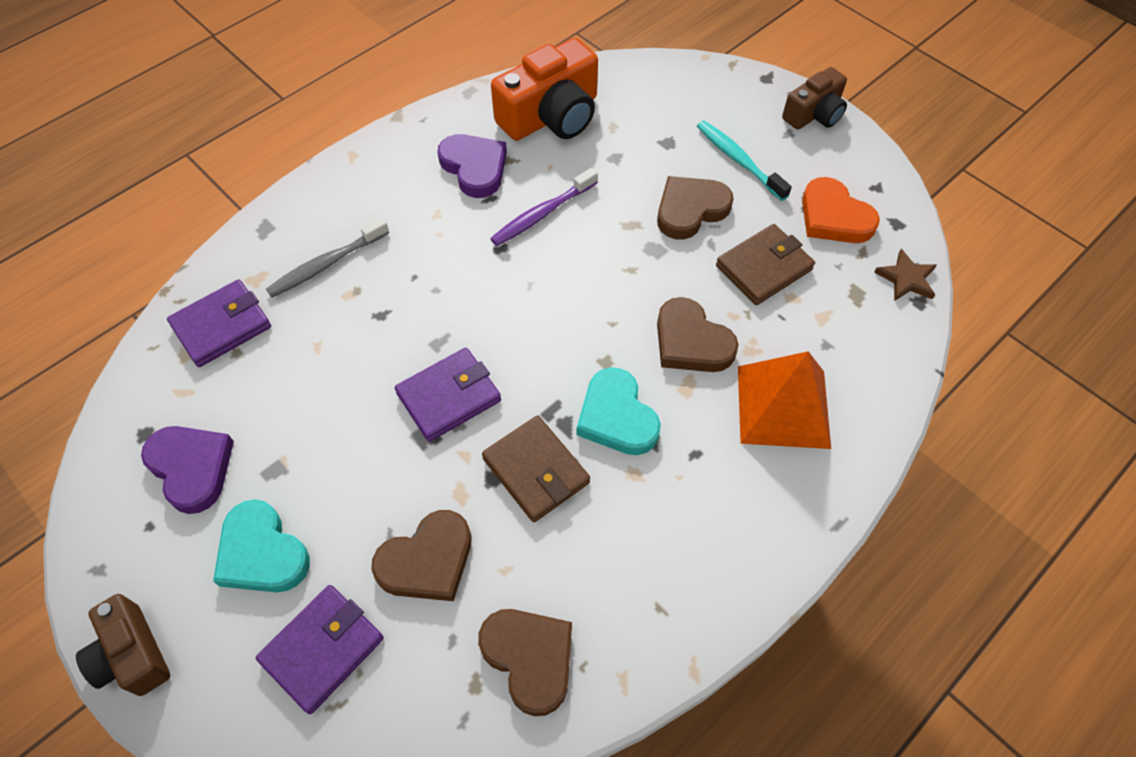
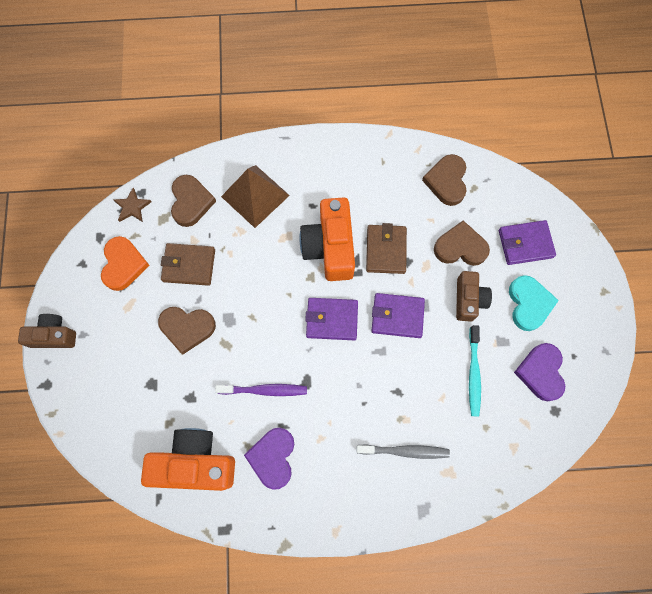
camera: 140 degrees left, 15 degrees up
(132, 654) = (605, 299): brown camera -> brown camera (468, 299)
(222, 326) = (485, 451): purple wallet -> purple wallet (332, 319)
(617, 417) = (330, 247): turquoise heart -> orange camera
(691, 342) = (263, 255): brown heart -> brown heart (191, 202)
(739, 160) = (128, 338): turquoise toothbrush -> turquoise toothbrush (473, 373)
(783, 406) = (255, 196): orange pyramid -> brown pyramid

